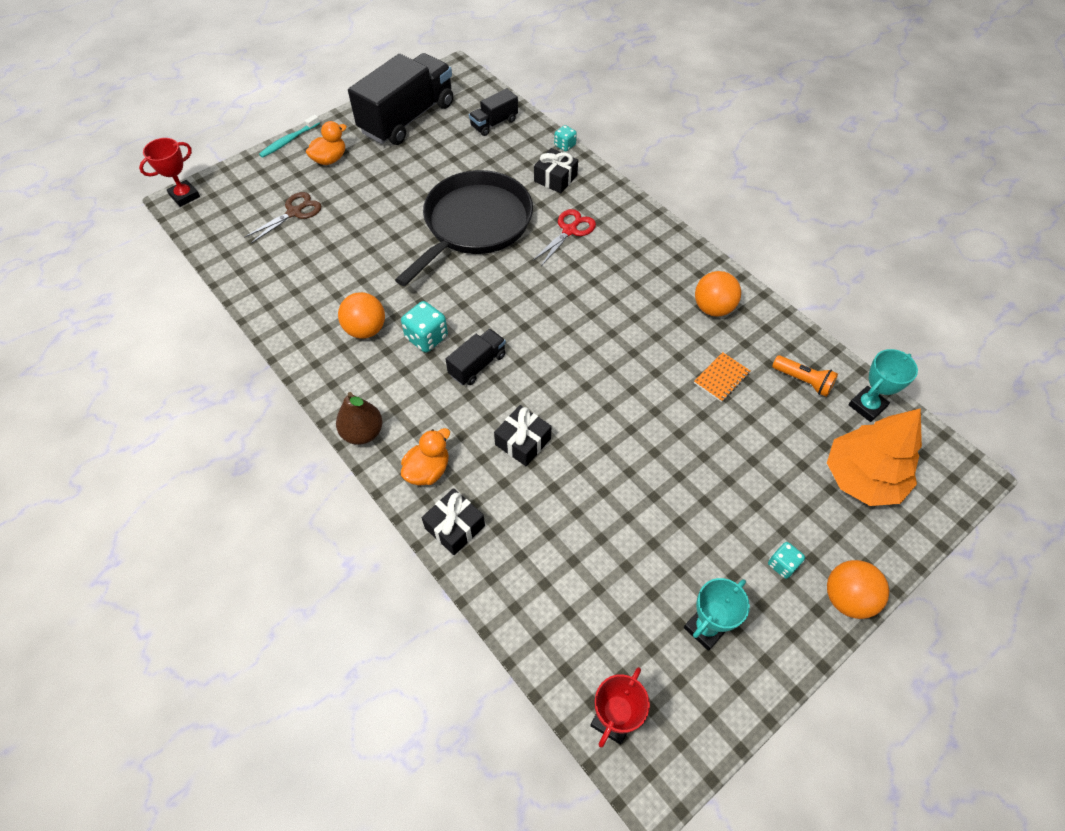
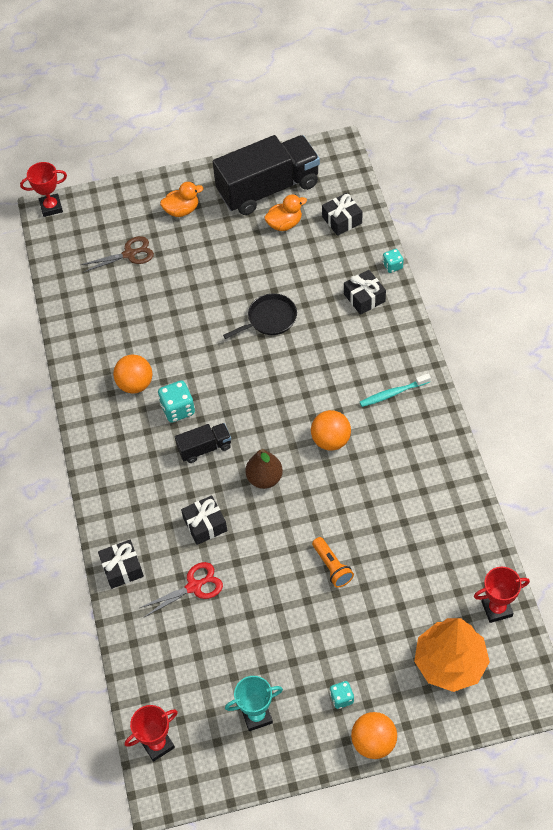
camera: 30 degrees right, 0 degrees up
(289, 141) = (157, 179): turquoise toothbrush -> turquoise toothbrush (393, 393)
(363, 432) = (93, 469): brown pear -> brown pear (264, 478)
(428, 470) = (125, 518): orange duck -> orange duck (284, 224)
(474, 224) = (269, 319): black pan -> black pan, size x0.49
(494, 123) = (342, 220): black truck -> black gift
(569, 230) = (346, 354): red scissors -> red scissors (194, 587)
(713, 308) = (425, 473): orange ball -> orange ball (331, 440)
(721, 378) = (391, 536): orange notebook -> none
(803, 381) = (458, 566): orange flashlight -> orange flashlight (332, 567)
(867, 406) = (497, 609): turquoise trophy -> red trophy

